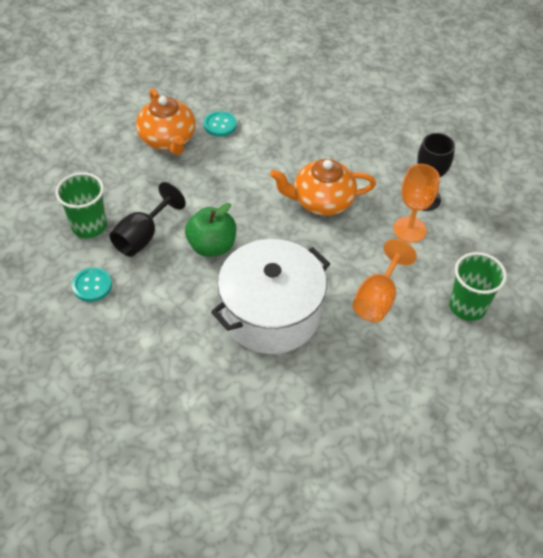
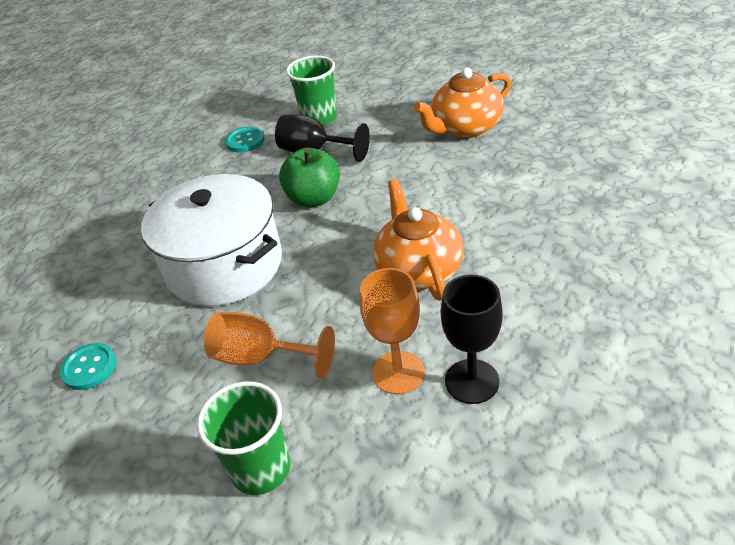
camera: 85 degrees right, 10 degrees down
(220, 125) = (513, 155): turquoise button -> turquoise button (89, 368)

